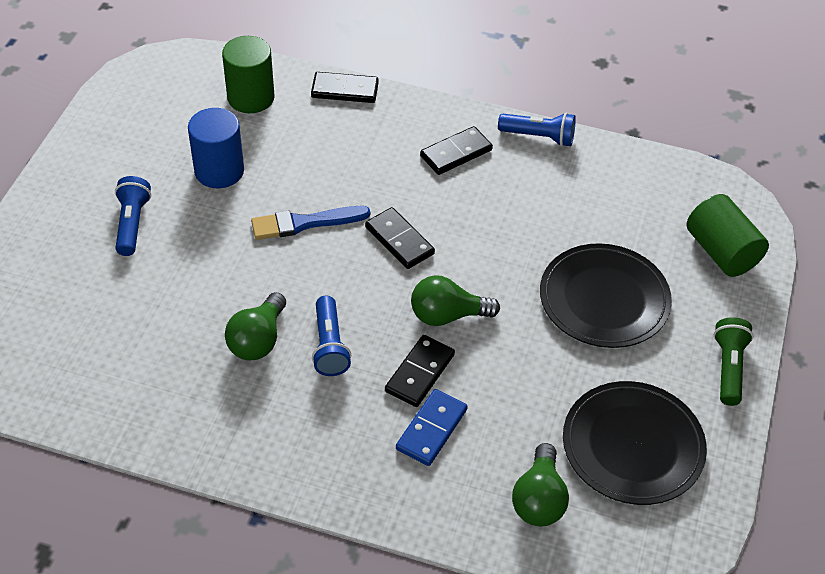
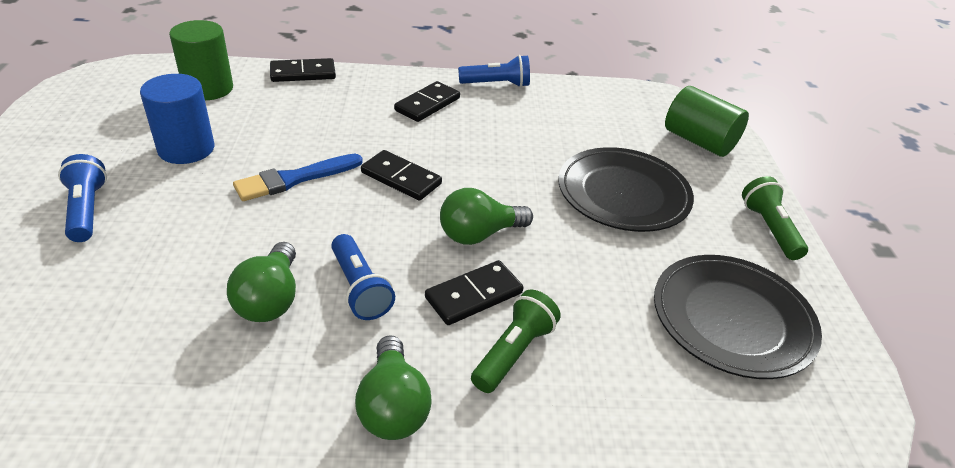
camera: 20 degrees left, 10 degrees down
(419, 373) = (474, 295): black domino -> black domino turned 45 degrees clockwise
(432, 429) = (514, 352): blue domino -> green flashlight
(539, 499) = (672, 401): green light bulb -> green light bulb (393, 406)

